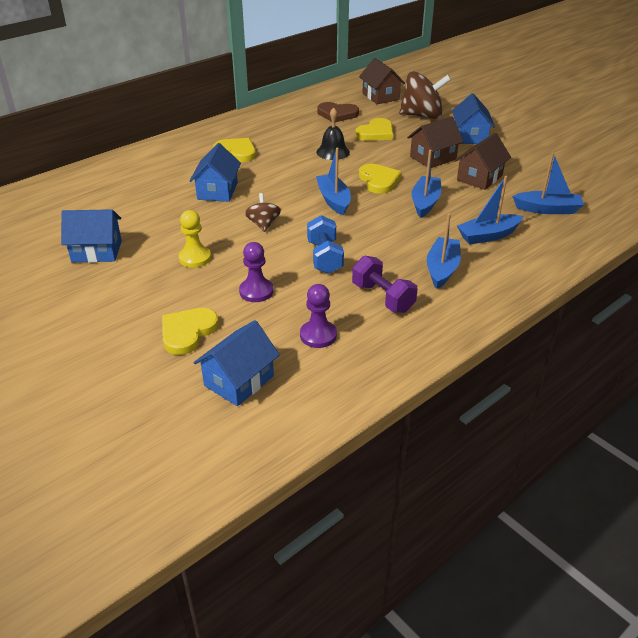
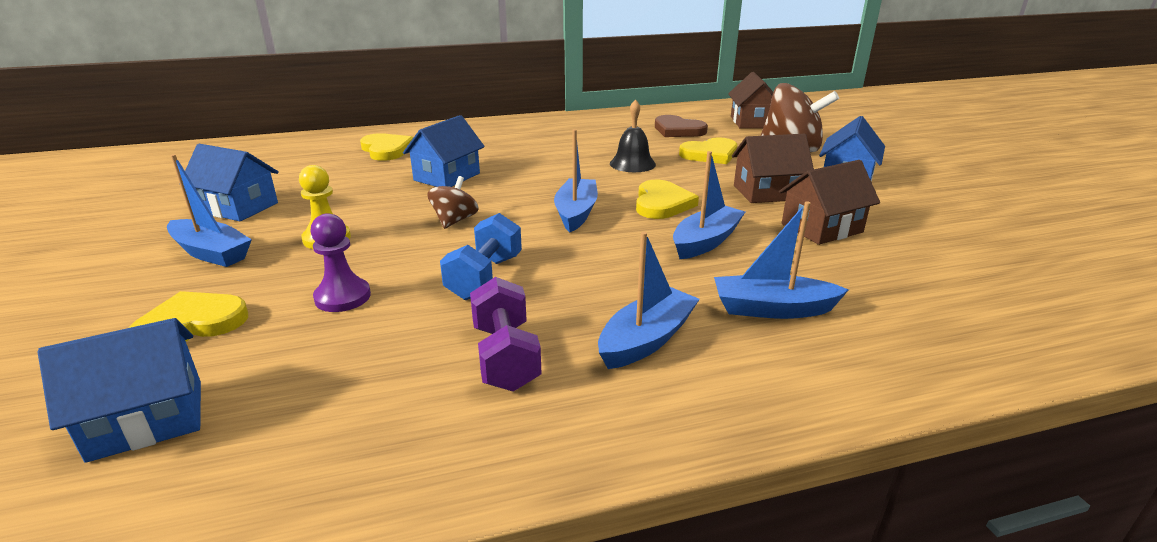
camera: 25 degrees right, 10 degrees down
(236, 152) = (516, 145): yellow heart -> yellow heart (386, 150)
(318, 335) = (343, 386): purple pawn -> none
(547, 209) = (915, 294): blue boat -> blue boat (211, 253)

